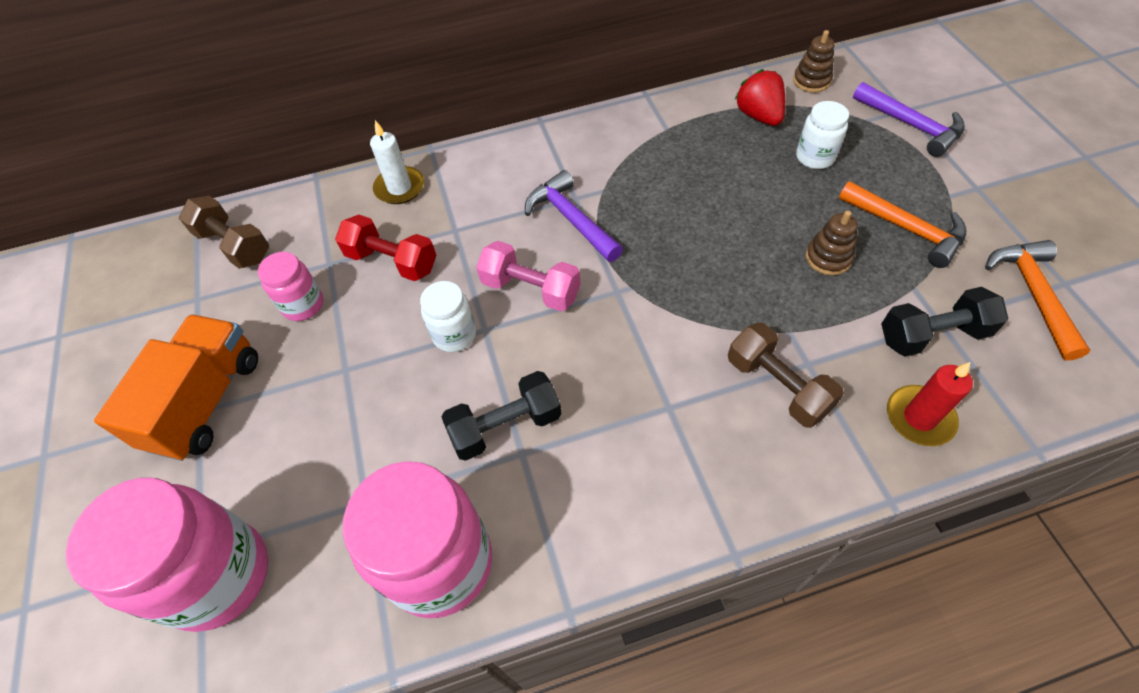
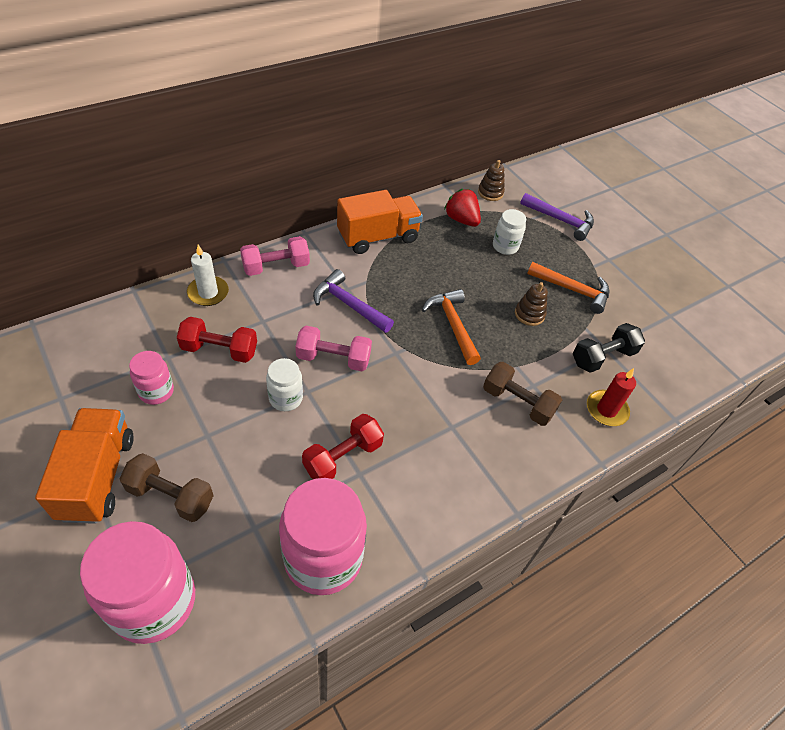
camera: 25 degrees left, 5 degrees down
(234, 245) = (79, 351): brown dumbbell -> brown dumbbell (171, 496)
(491, 162) = (276, 267): none -> pink dumbbell
(505, 426) = (343, 457): black dumbbell -> red dumbbell
(634, 132) = (378, 237): none -> orange truck
(1033, 294) = (654, 324): orange hammer -> orange hammer (453, 325)

